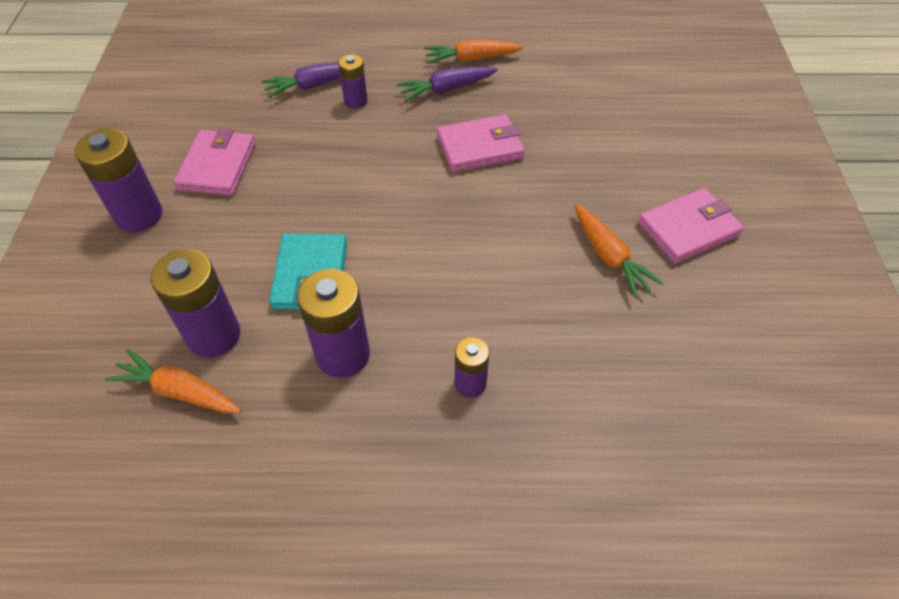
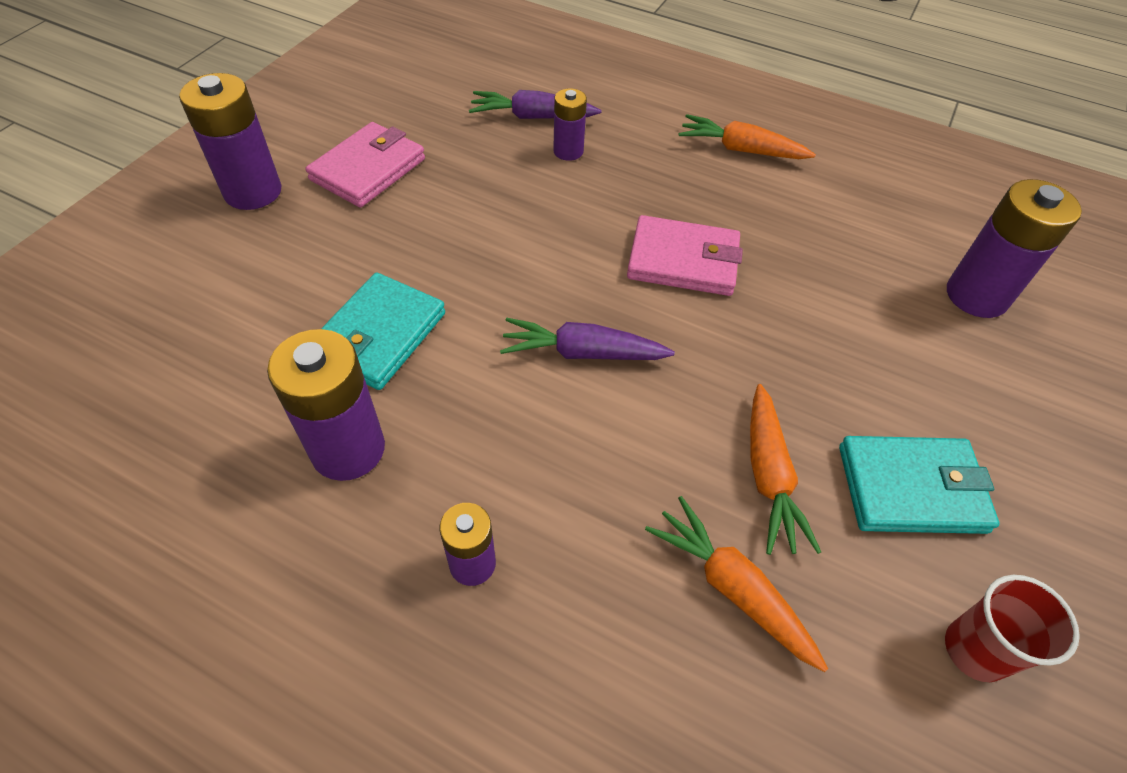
camera: 25 degrees right, 0 degrees up
(179, 391) = (149, 407): orange carrot -> orange carrot (732, 588)
(214, 335) = (229, 359): purple battery -> purple battery (976, 296)
(446, 89) = (686, 175): purple carrot -> purple carrot (583, 353)
(688, 229) = (911, 488): pink wallet -> turquoise wallet
(764, 299) = (975, 650): none -> red cup

